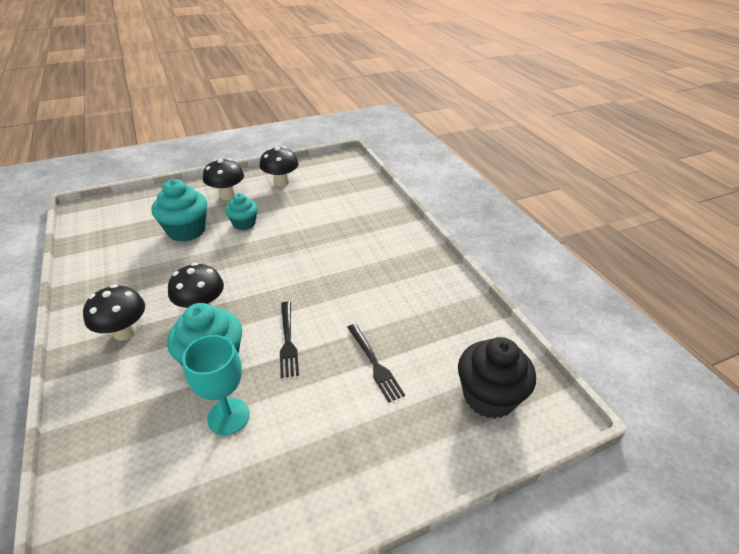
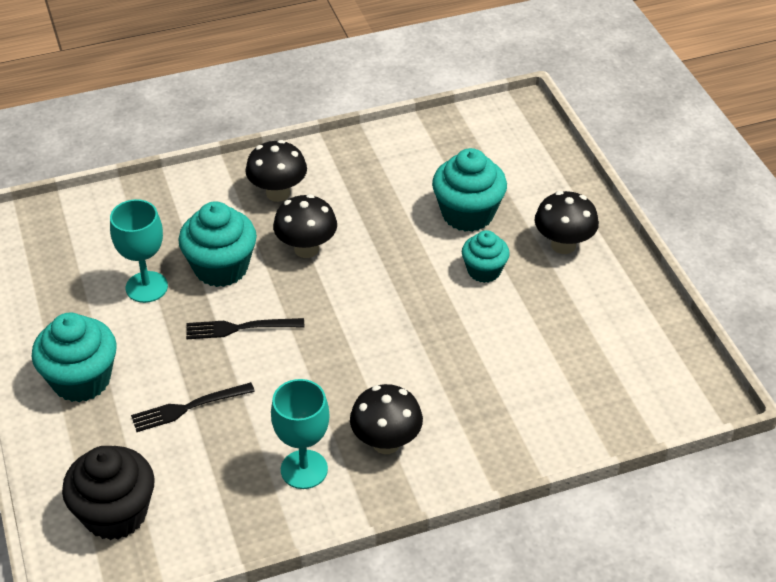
camera: 95 degrees right, 5 degrees up
(281, 182) = (608, 306): black mushroom -> black mushroom (386, 442)
(349, 451) = (81, 380): none -> turquoise cupcake
(421, 294) = (304, 469): none -> turquoise goblet

